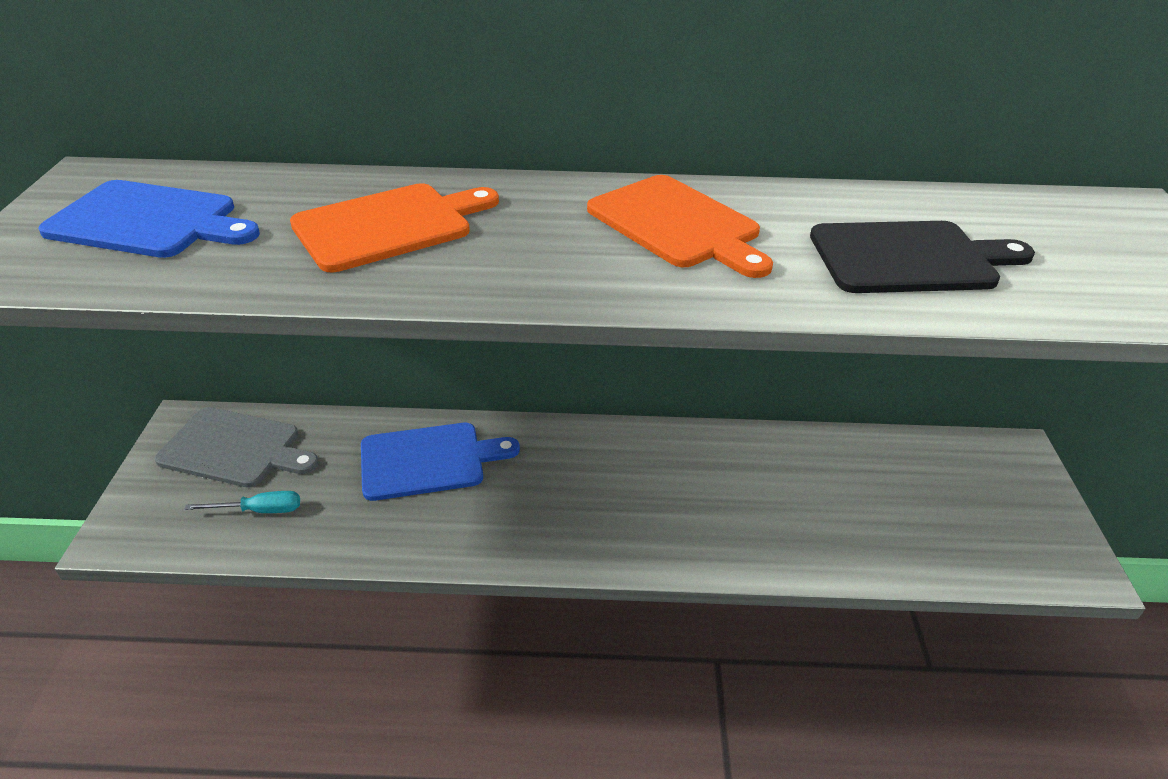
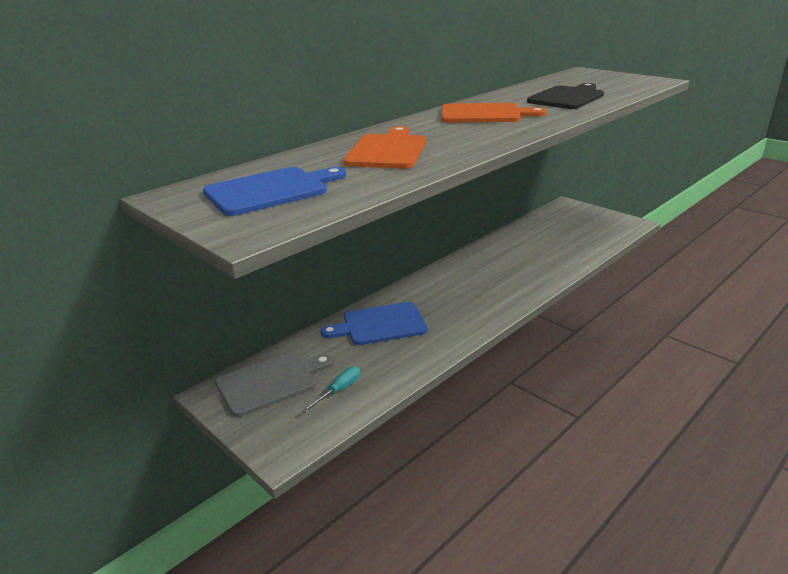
camera: 45 degrees left, 10 degrees down
(428, 460) = (380, 325): blue cutting board -> blue cutting board turned 135 degrees counterclockwise

